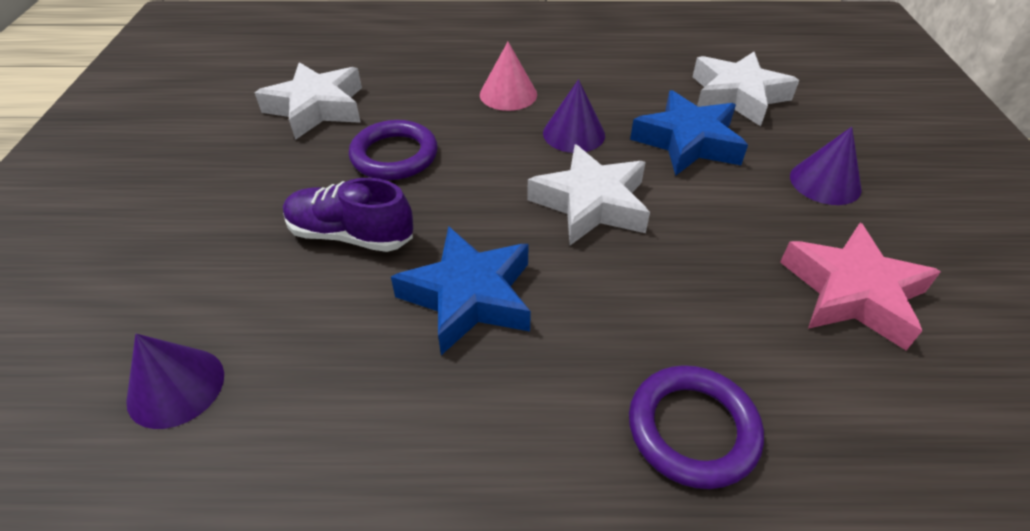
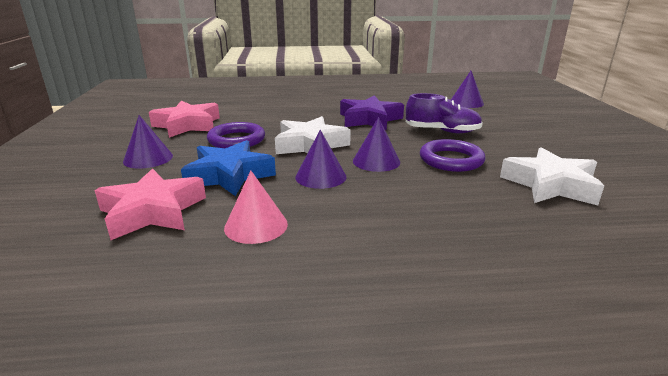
camera: 175 degrees right, 20 degrees down
(468, 296) = (369, 119): blue star -> purple star
(497, 158) = (376, 161): none -> purple cone
(508, 94) = (385, 203): pink cone -> pink cone (256, 226)
(692, 429) = (280, 102): purple ring -> purple ring (236, 140)
(737, 96) = (152, 211): white star -> pink star

